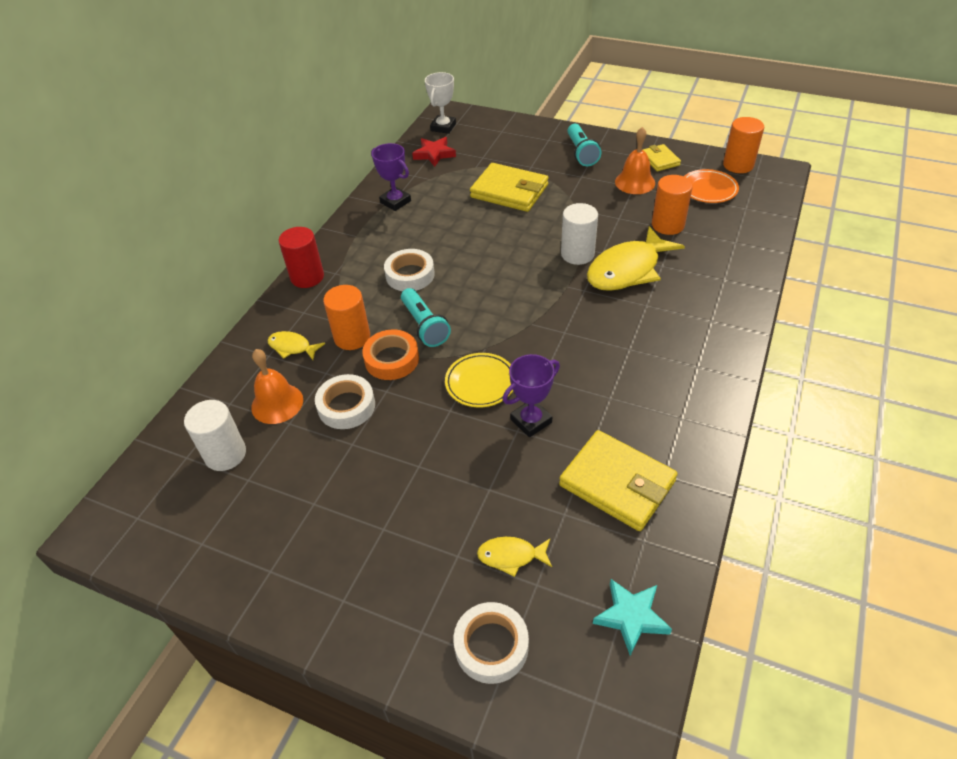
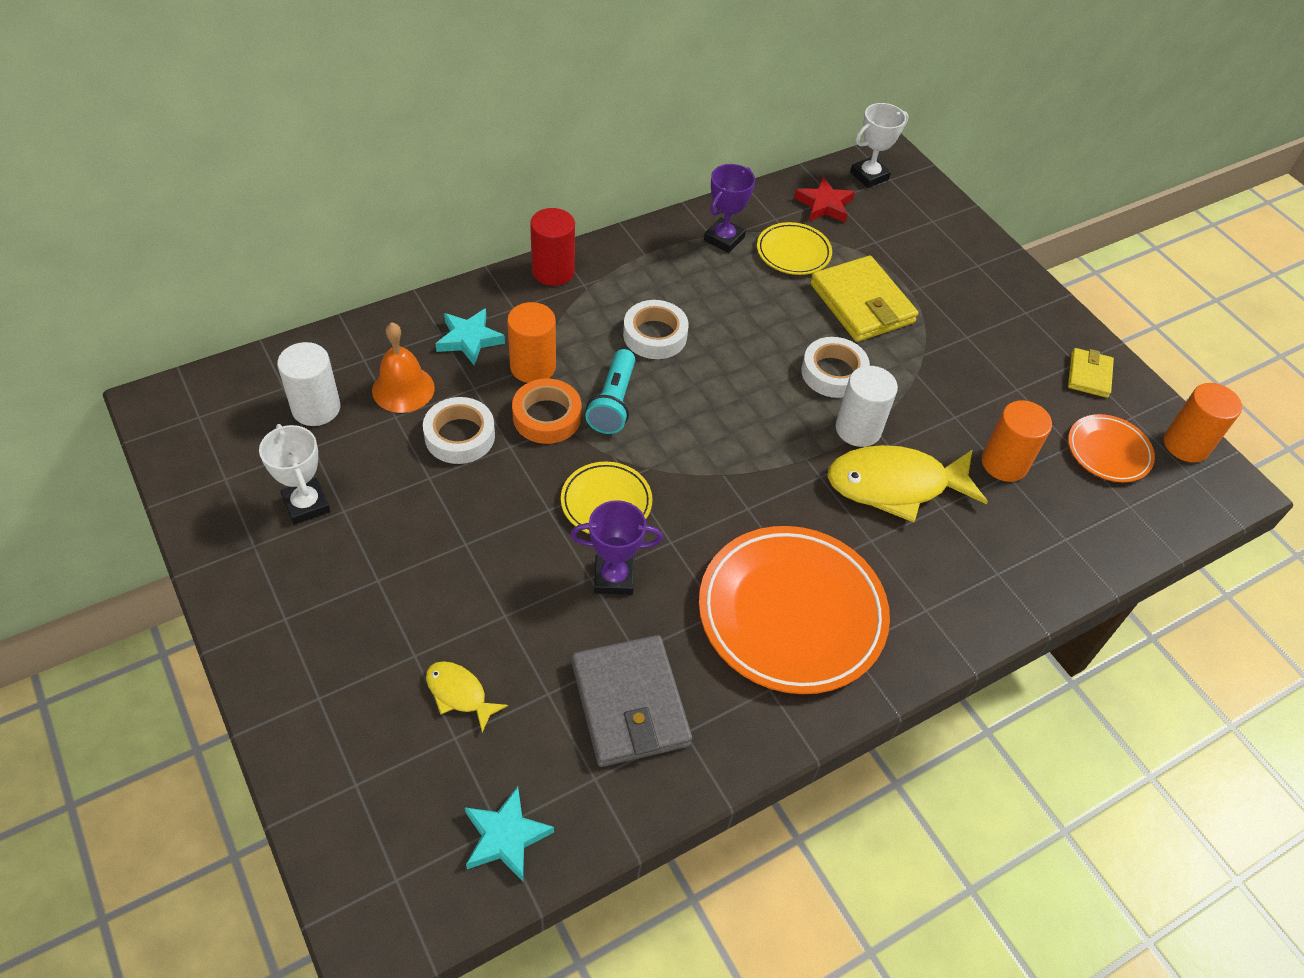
camera: 30 degrees right, 5 degrees up
(282, 518) = (306, 504): none -> white trophy
(292, 347) = (469, 339): yellow fish -> turquoise star
(395, 202) = (724, 239): purple trophy -> purple trophy turned 45 degrees clockwise
(443, 187) = (793, 252): none -> yellow plate
(491, 646) = (361, 759): white tape -> white tape (833, 373)
(581, 153) = (999, 306): turquoise flashlight -> none
(617, 483) = (629, 704): yellow wallet -> grey wallet
(635, 182) = (1024, 384): orange bell -> none
(648, 370) = (791, 613): none -> orange plate

